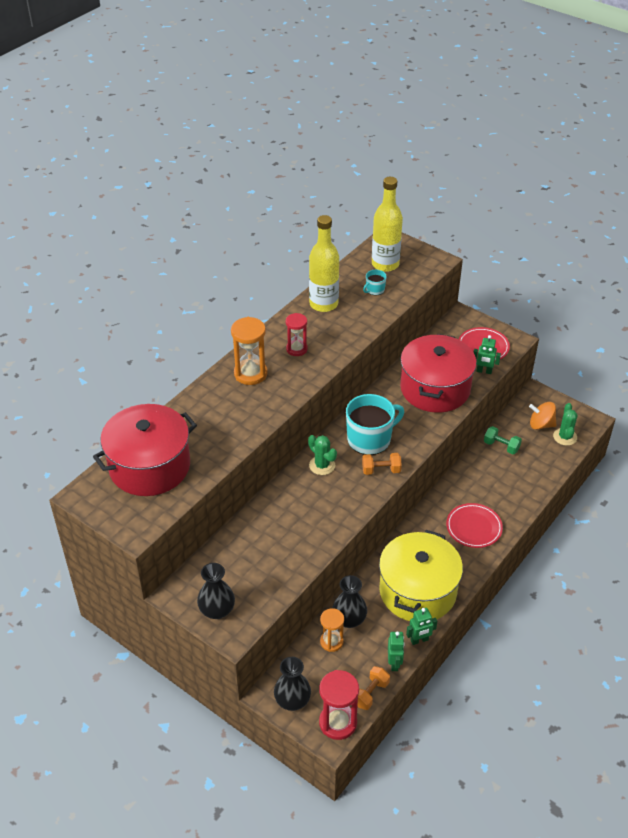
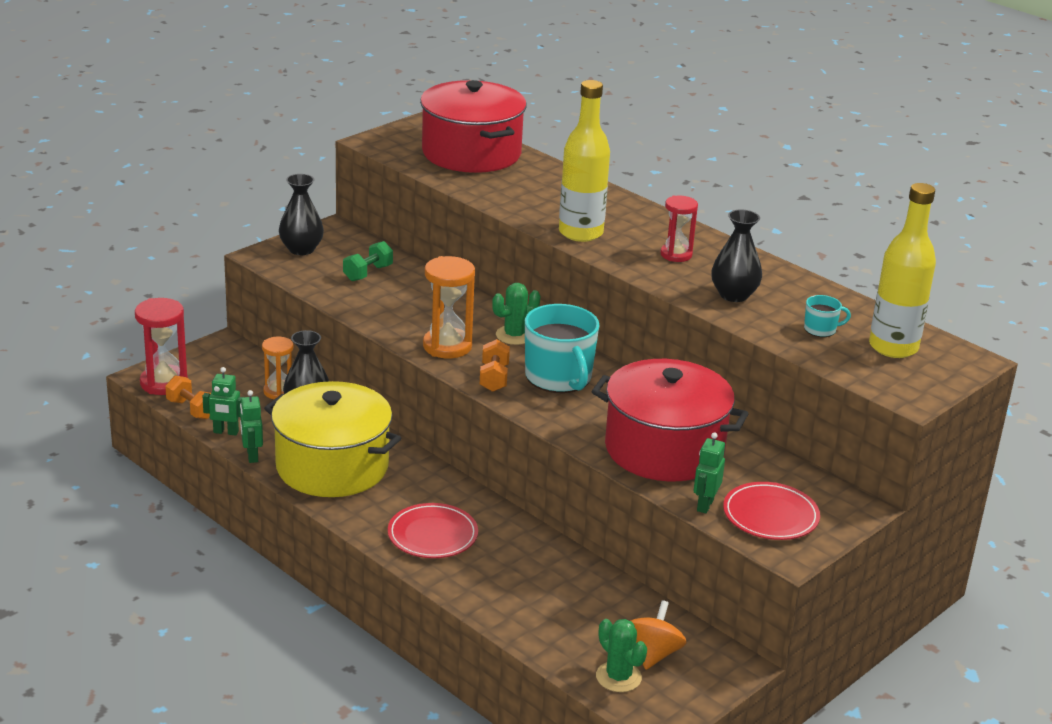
camera: 95 degrees right, 15 degrees down
(250, 374) = (627, 220): orange hourglass -> orange hourglass (447, 346)
(292, 700) = (209, 358): black vase -> black vase (734, 295)
(323, 304) = (782, 284): yellow bottle -> yellow bottle (580, 233)
(374, 290) = (821, 329): turquoise mug -> turquoise mug turned 120 degrees clockwise
(501, 446) = (603, 596): green dumbbell -> green dumbbell (368, 273)
(565, 437) = (618, 677): green cactus -> green cactus turned 45 degrees clockwise

